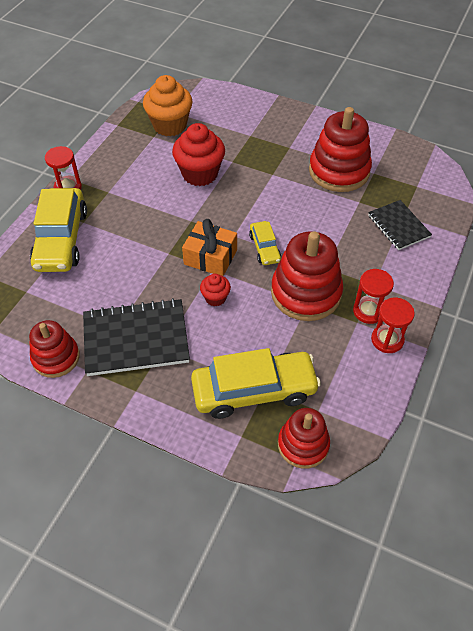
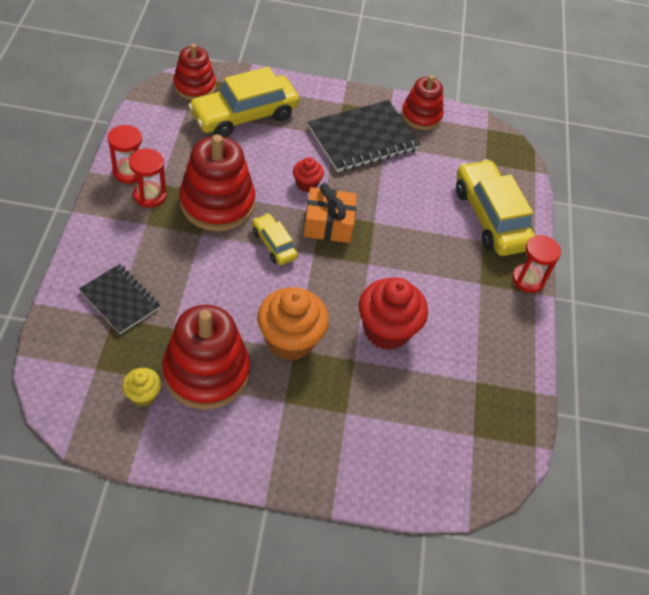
camera: 155 degrees right, 0 degrees up
(170, 125) = (465, 406): orange cupcake -> orange cupcake (290, 340)
(384, 166) = (143, 395): none -> yellow cupcake

